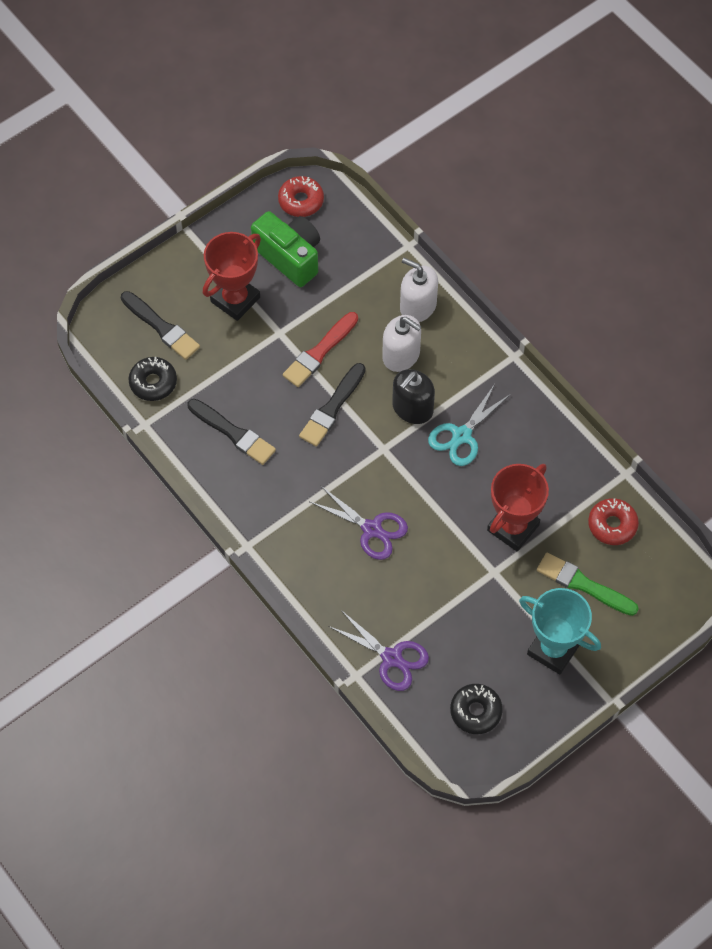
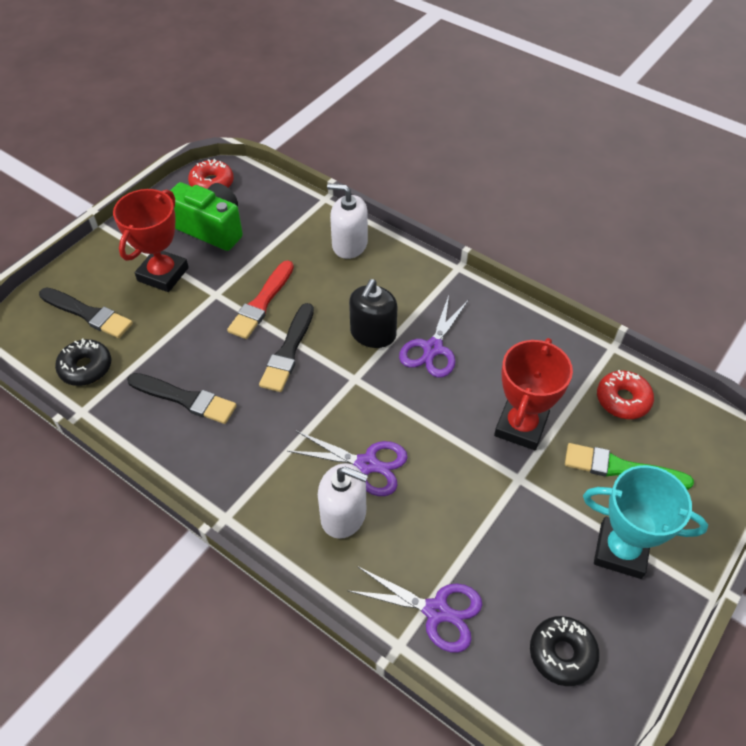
camera: 15 degrees left, 10 degrees down
(401, 355) = (346, 289): white soap dispenser -> white soap dispenser (343, 515)
(462, 436) = (433, 348): turquoise scissors -> purple scissors

